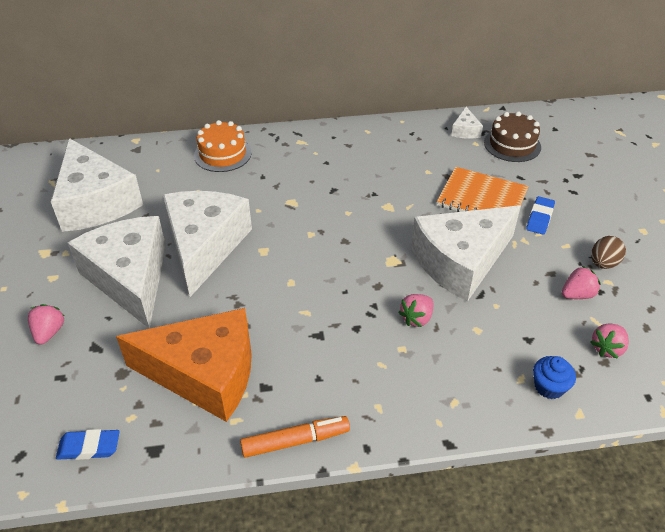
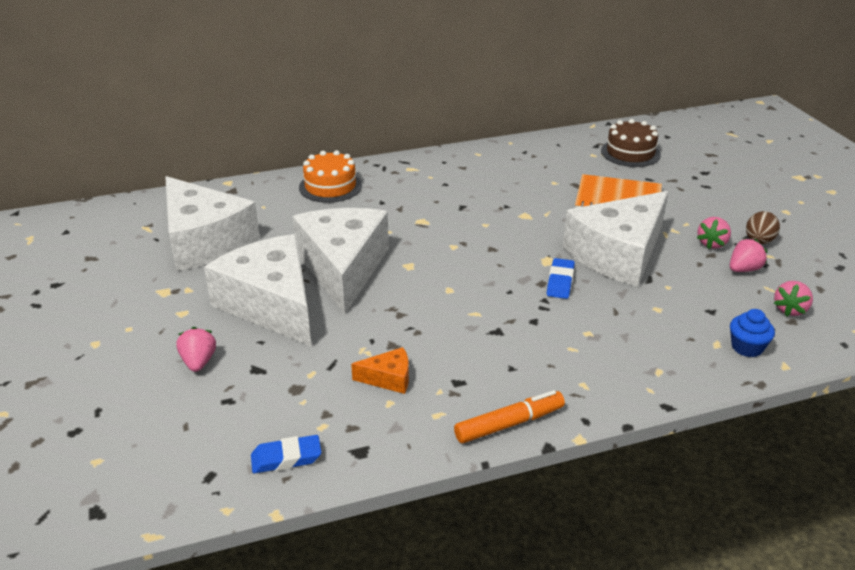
camera: 10 degrees left, 10 degrees down
(205, 374) = (388, 378): orange cheese -> orange cheese, size x0.41
(416, 318) = (592, 306): pink strawberry -> pink strawberry (712, 244)
(465, 131) = (578, 145): white cheese -> none
(539, 218) = (682, 211): blue eraser -> blue eraser (560, 282)

